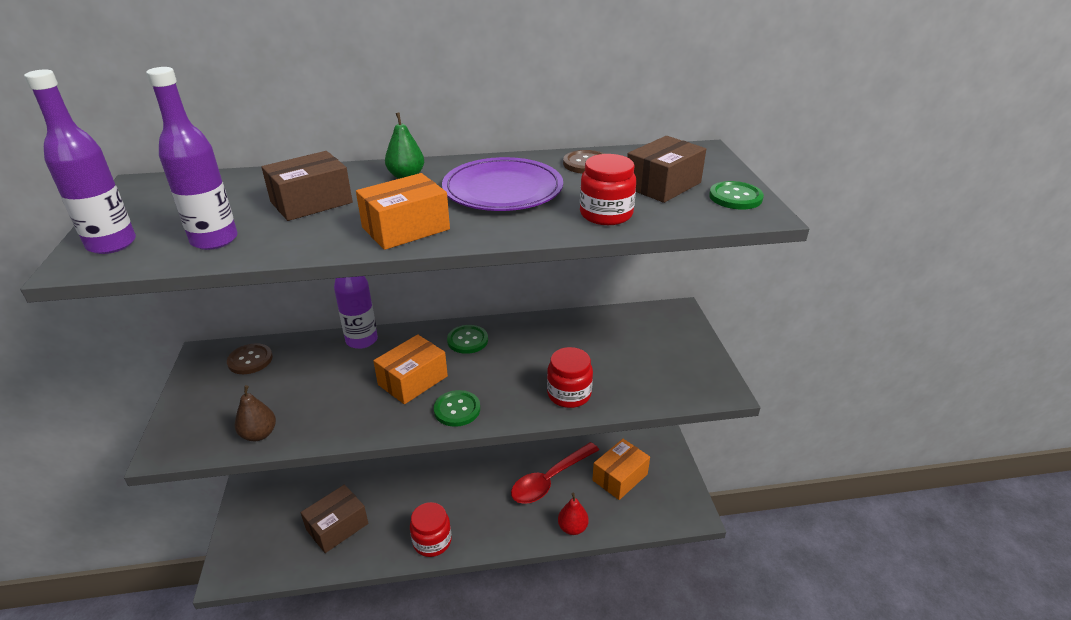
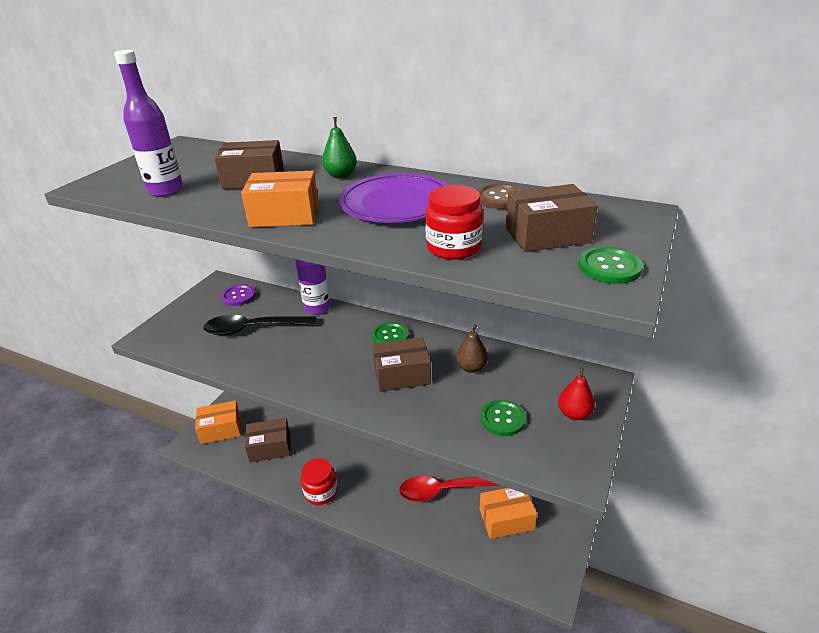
camera: 35 degrees right, 0 degrees up
(112, 244) = (115, 179): purple bottle -> none
(250, 360) = (238, 296): brown button -> purple button
(259, 434) = (198, 350): brown pear -> brown pear (471, 367)
(307, 387) = (254, 329): none -> black spoon
(413, 380) = (323, 352): orange box -> orange box (221, 429)
(457, 409) = (332, 388): green button -> green button (502, 419)
(513, 370) = (402, 375): none -> brown box
(569, 394) = (428, 414): red jar -> none
(572, 528) = (432, 540): red pear -> red pear (574, 414)

